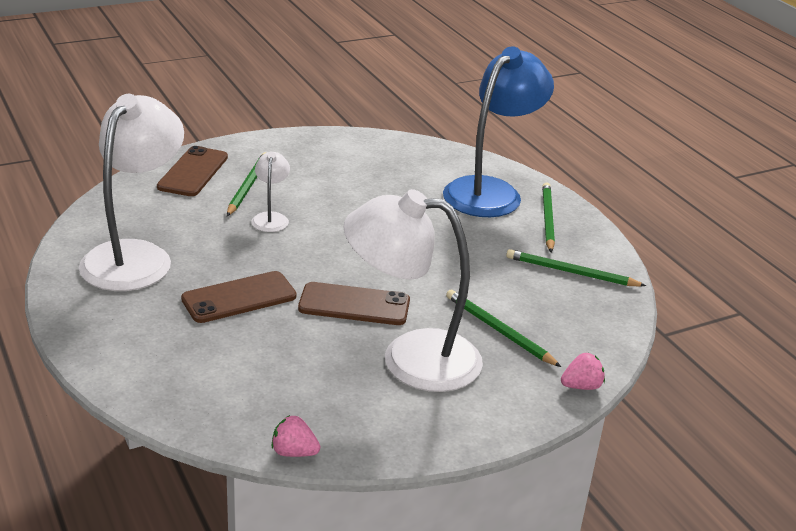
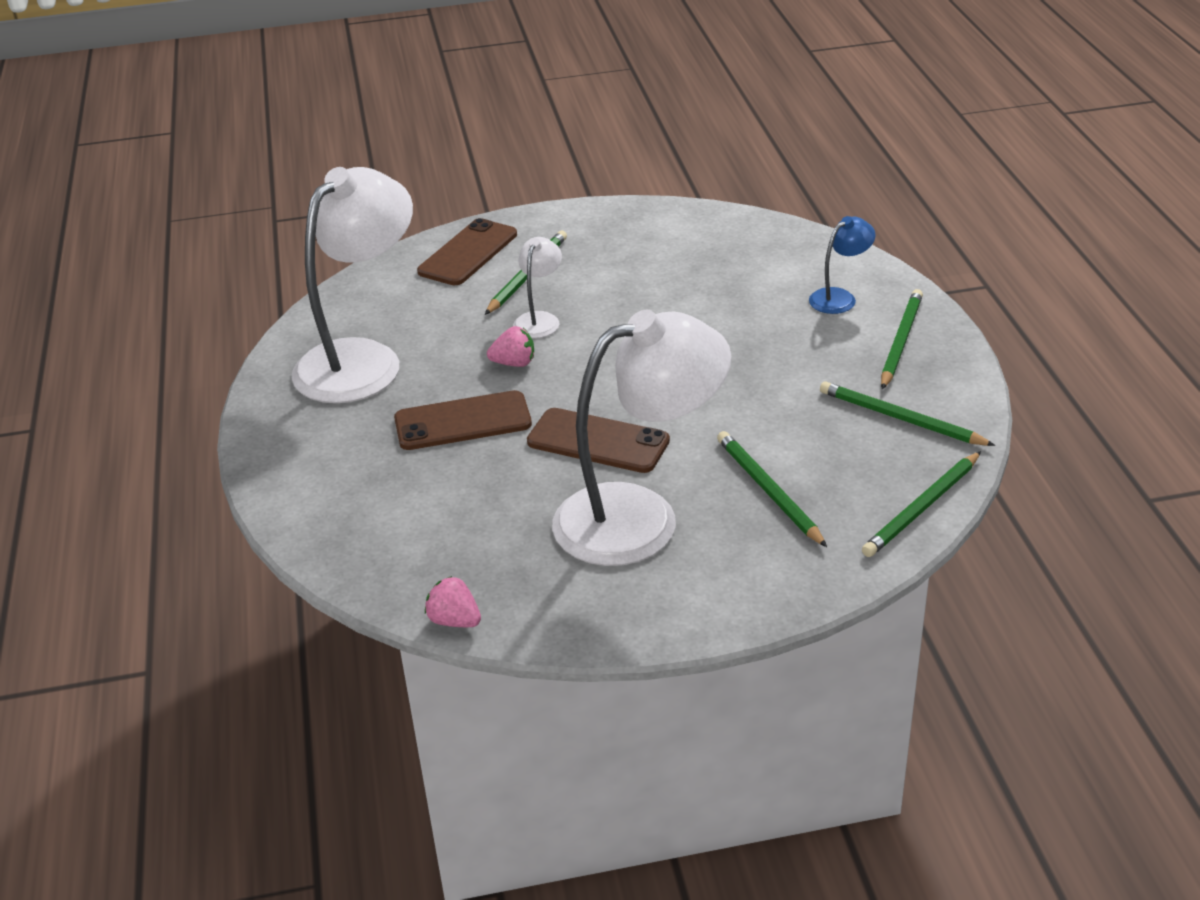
camera: 20 degrees right, 5 degrees up
(410, 358) = (640, 517): white lamp -> white lamp turned 135 degrees clockwise
(491, 191) = (839, 297): blue lamp -> blue lamp, size x0.45
(581, 386) = (846, 575): pink strawberry -> pink strawberry (514, 363)
(614, 333) = (922, 508): none -> green pencil

